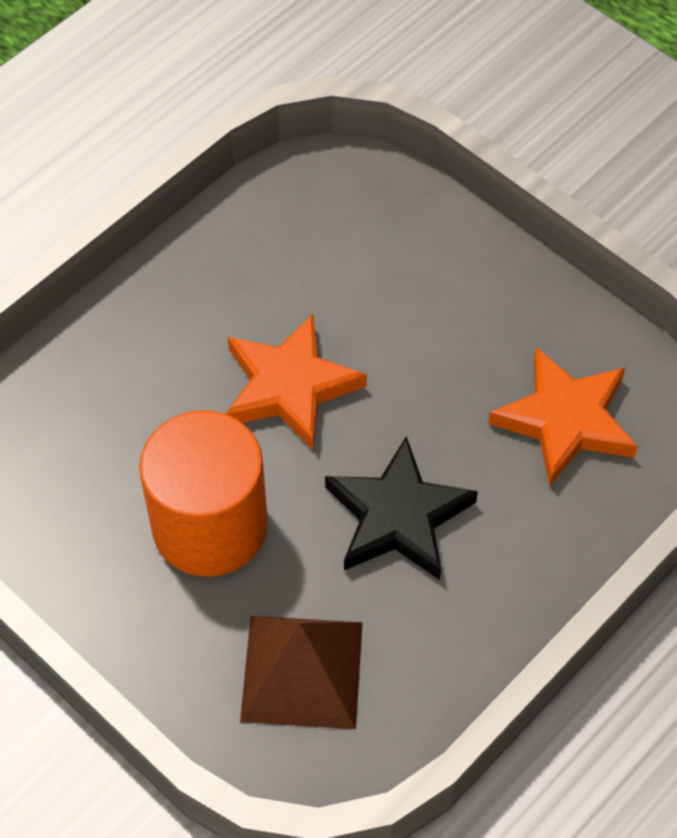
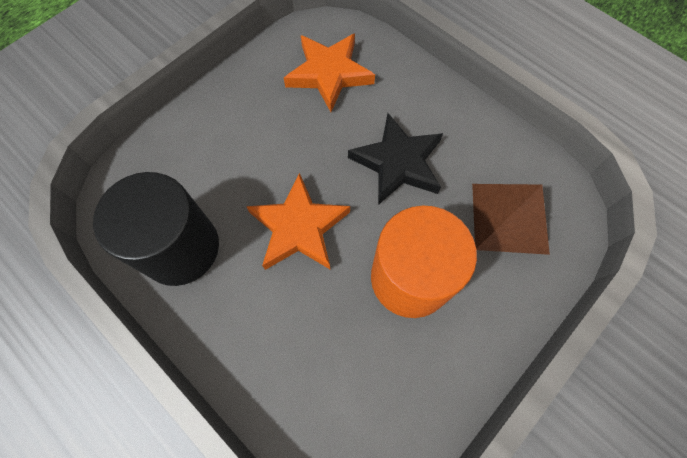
camera: 90 degrees left, 10 degrees up
(262, 252) = (180, 248): none -> black cylinder

